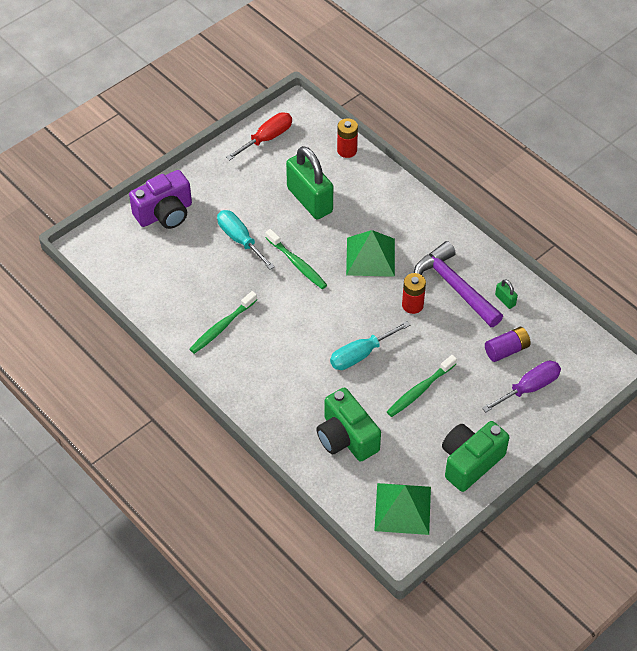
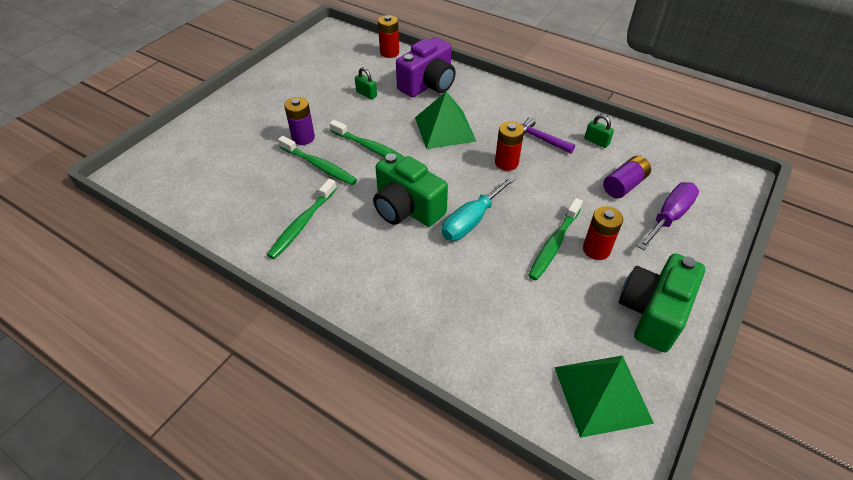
camera: 15 degrees left, 5 degrees down
(165, 213) = (216, 129): purple camera -> purple camera (428, 85)
(240, 239) = (303, 138): turquoise screwdriver -> purple battery
(247, 273) = (319, 166): none -> green toothbrush
(267, 138) = (310, 55): red screwdriver -> none
(309, 200) = (366, 94): green padlock -> green padlock, size x0.40
(346, 437) = (492, 317): green camera -> green camera (407, 208)
(452, 403) = (596, 249): none -> red battery
(454, 287) = (541, 139): purple hammer -> purple hammer, size x0.53

